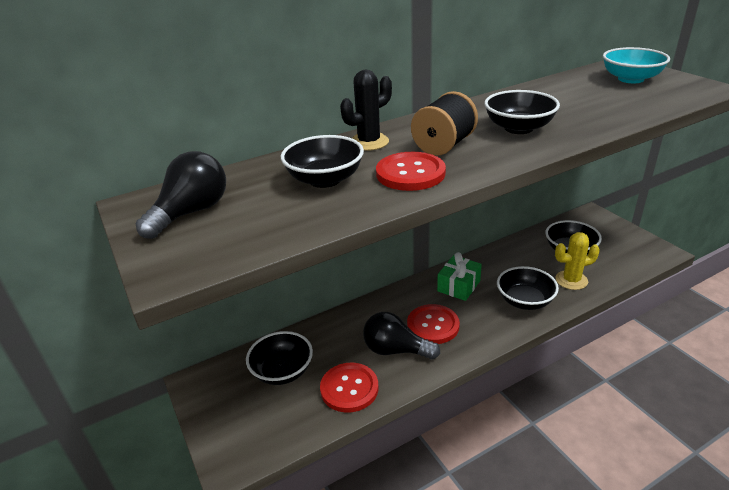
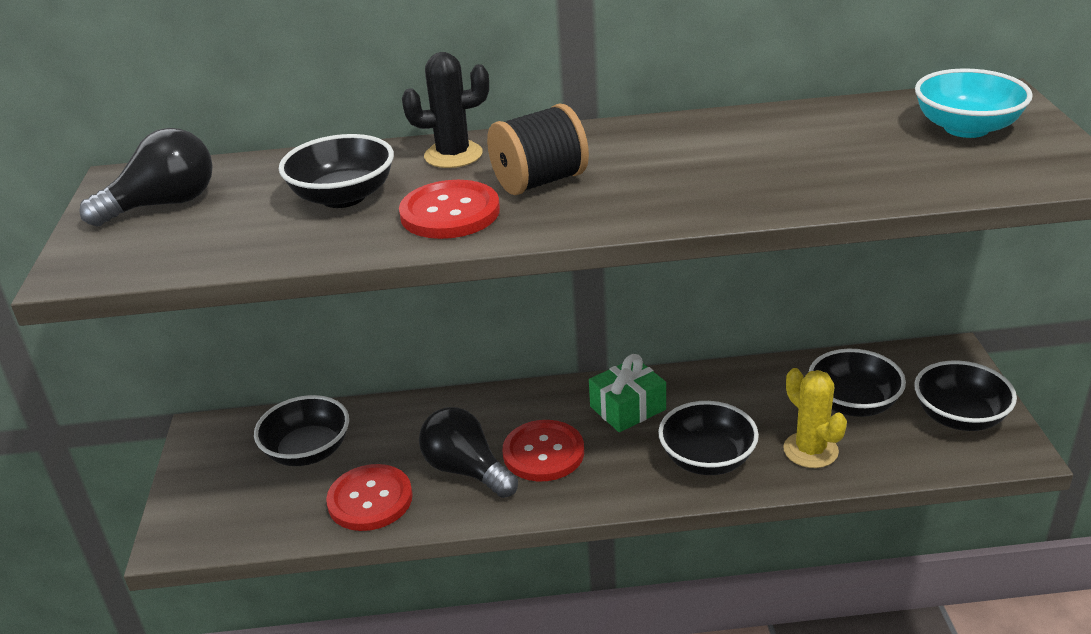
camera: 25 degrees right, 0 degrees up
(518, 128) = (674, 177): black bowl -> black bowl (959, 417)
(571, 280) = (810, 450): yellow cactus -> yellow cactus turned 45 degrees clockwise

